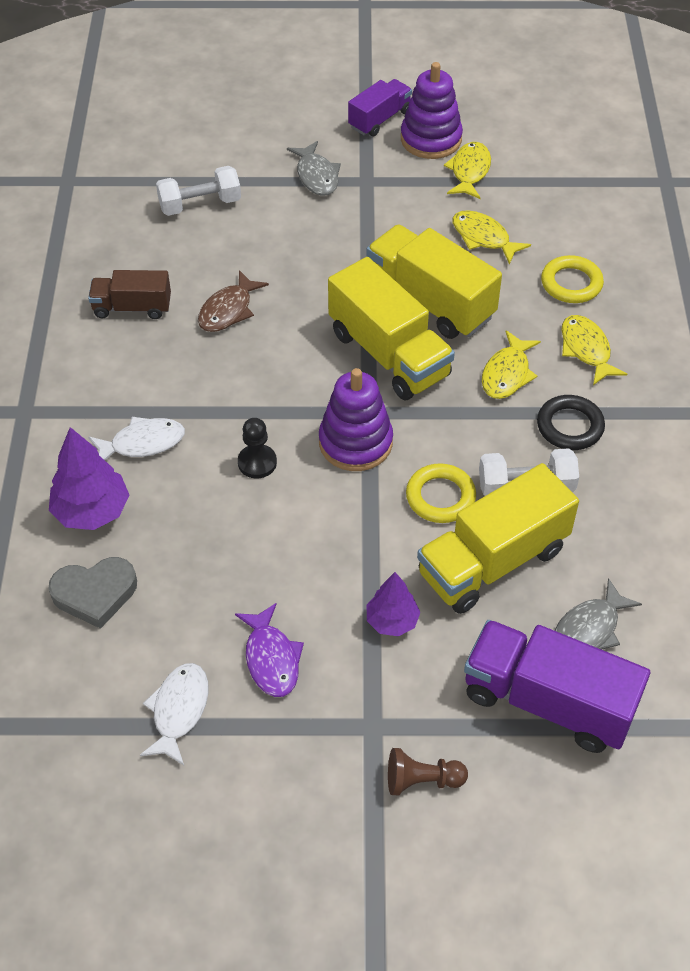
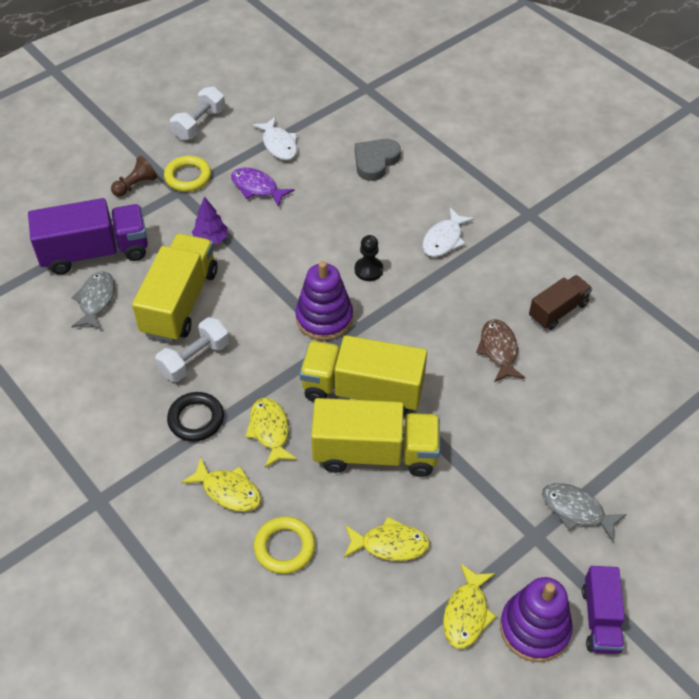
camera: 140 degrees right, 0 degrees up
(92, 511) = (425, 192): purple tree -> none
(200, 204) = (622, 418): white dumbbell -> white dumbbell (199, 124)
(440, 497) = (242, 319): yellow ring -> yellow ring (188, 177)
(469, 171) = (466, 613): yellow fish -> yellow fish turned 45 degrees clockwise

